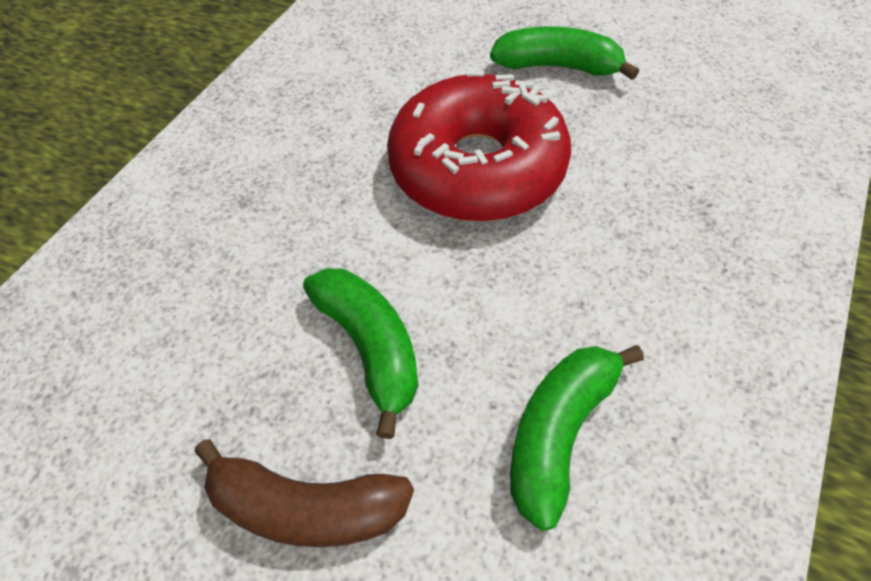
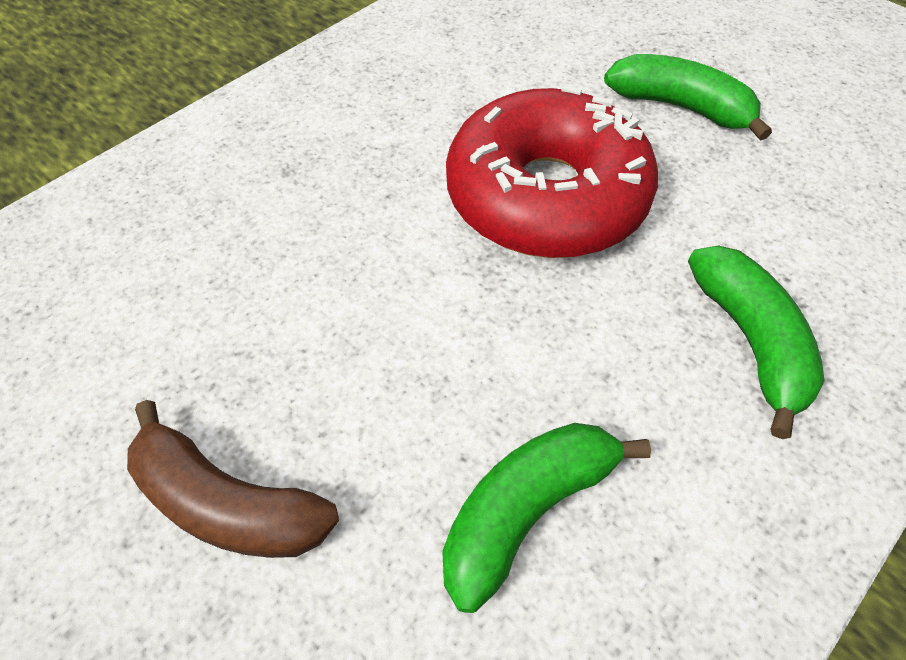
camera: 15 degrees right, 0 degrees up
(370, 347) = (357, 356): green banana -> green banana (750, 341)

